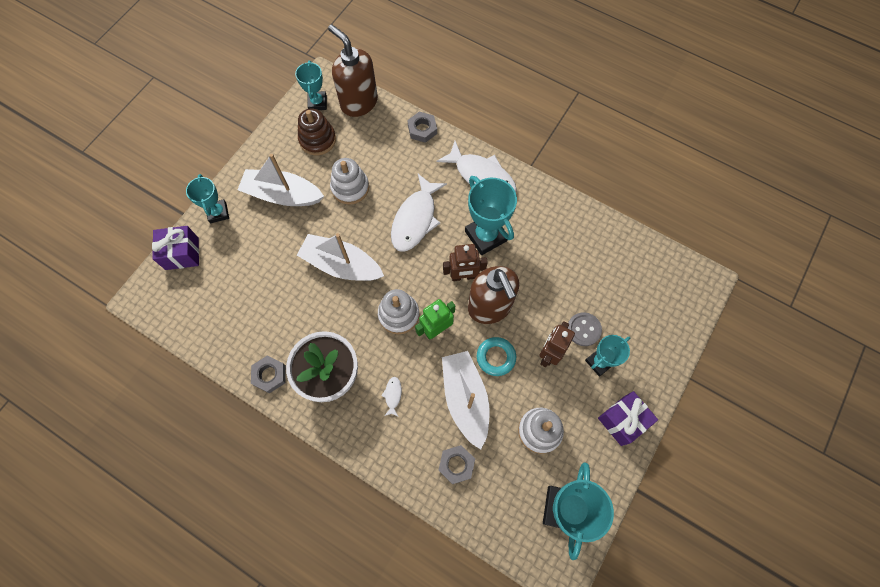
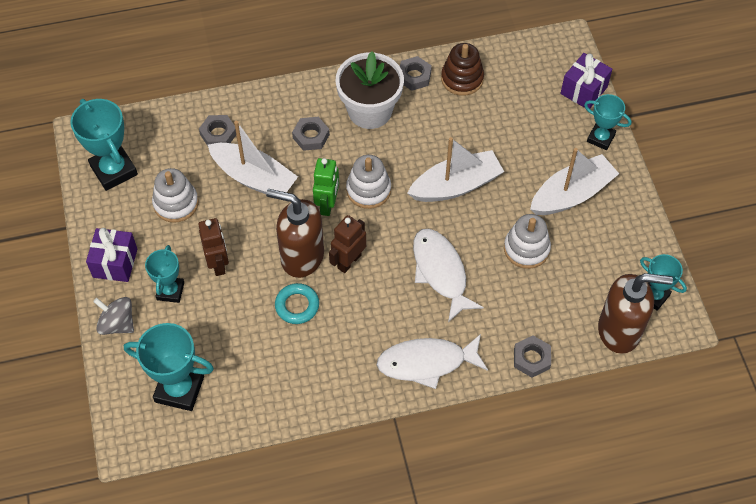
camera: 135 degrees right, 10 degrees down
(317, 140) = (607, 263): brown stacking toy -> brown stacking toy (462, 79)
(393, 395) = (311, 136): white fish -> grey nut
(486, 236) = (365, 311): turquoise trophy -> turquoise trophy (179, 389)
(496, 357) = (259, 224): turquoise ring -> turquoise ring (297, 306)
(583, 329) = (206, 305): grey button -> none
(654, 370) = (117, 324): none -> grey spinning top

